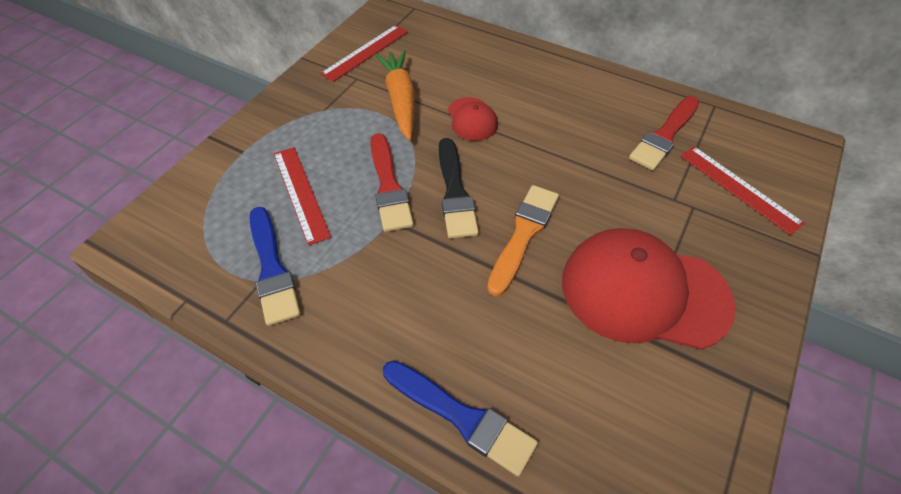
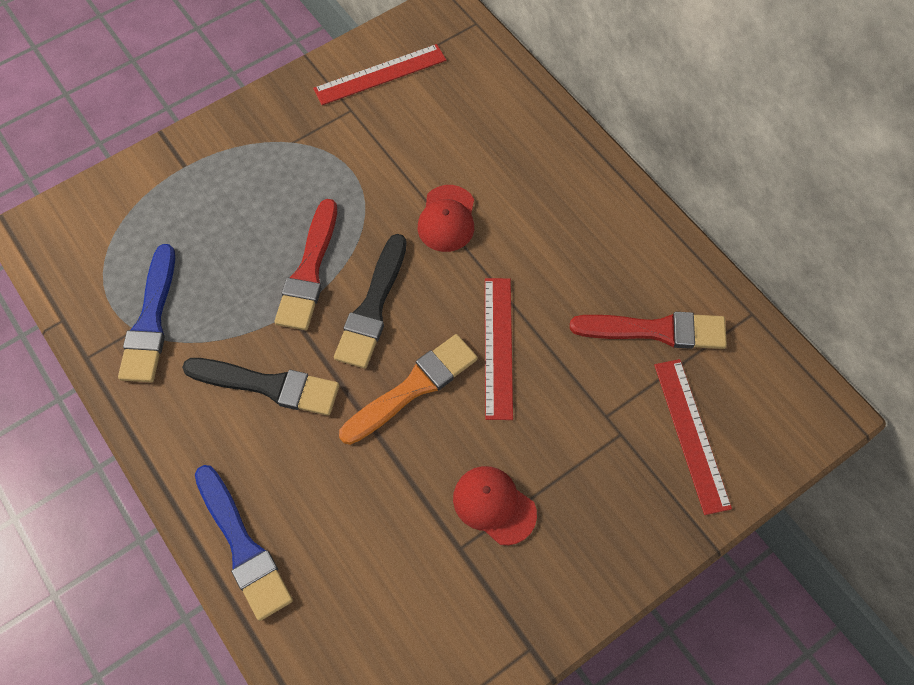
camera: 25 degrees right, 10 degrees up
(301, 193) = (218, 243): red ruler -> red ruler (498, 347)
(400, 100) = (382, 161): orange carrot -> none
(405, 278) = (268, 386): none -> black brush
(644, 292) = (494, 505): red cap -> red cap, size x0.48
(664, 136) = (656, 330): red brush -> red brush turned 150 degrees counterclockwise

